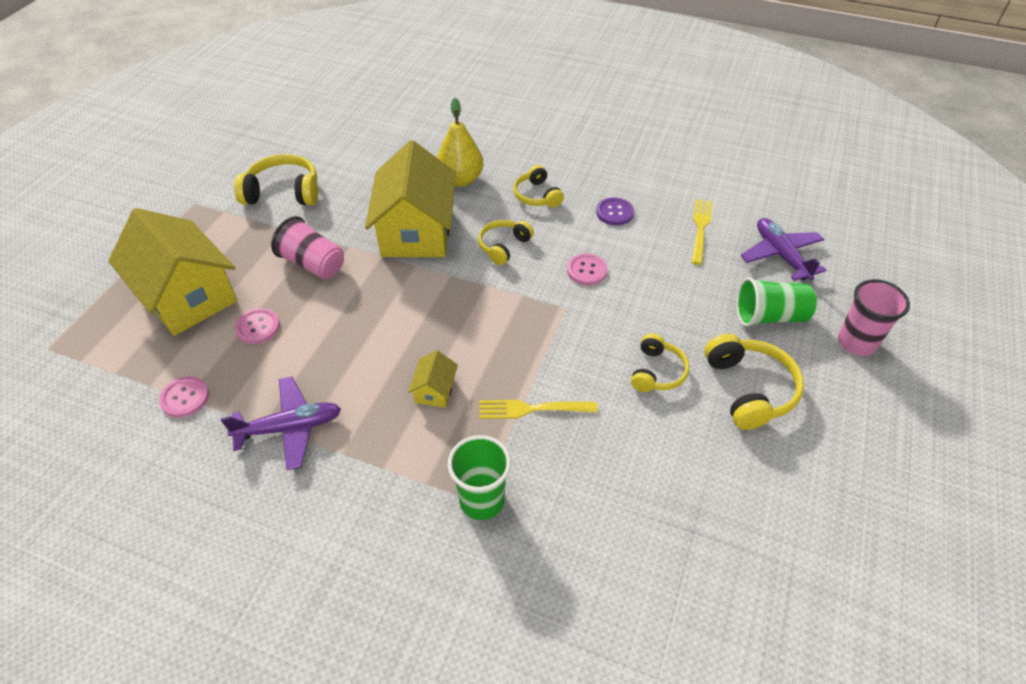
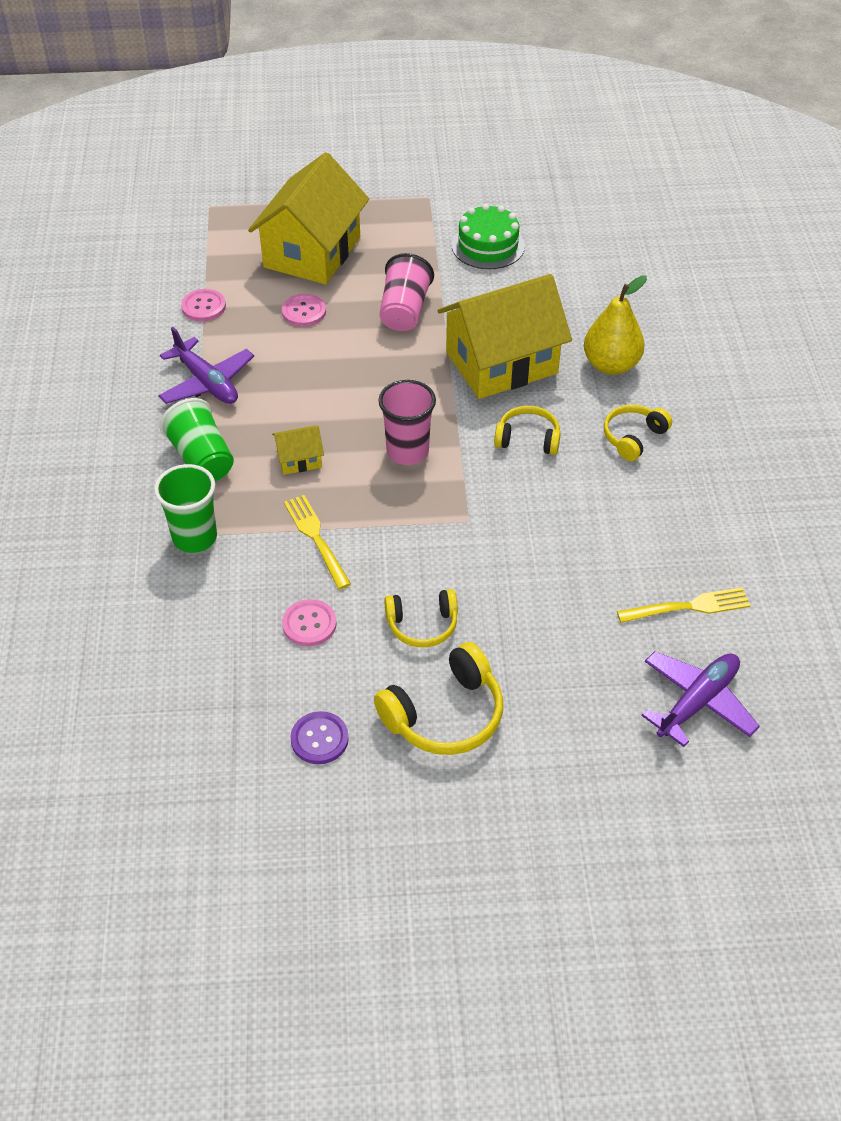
camera: 65 degrees right, 0 degrees up
(283, 192) = (488, 245): yellow headphones -> green cake
(586, 270) = (538, 520): pink button -> pink button (309, 624)
(614, 212) = (656, 516): purple button -> purple button (319, 739)
(769, 316) = (574, 711): green cup -> green cup (201, 459)
(856, 342) = (586, 811): pink cup -> pink cup (407, 451)

